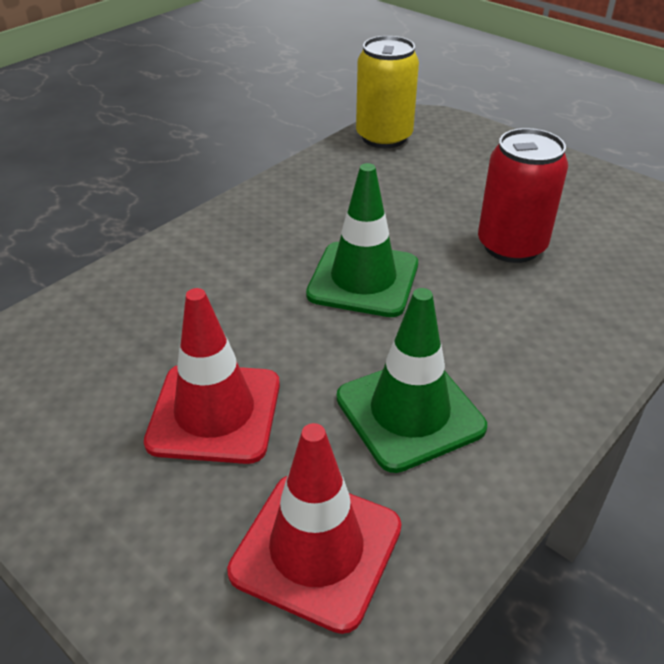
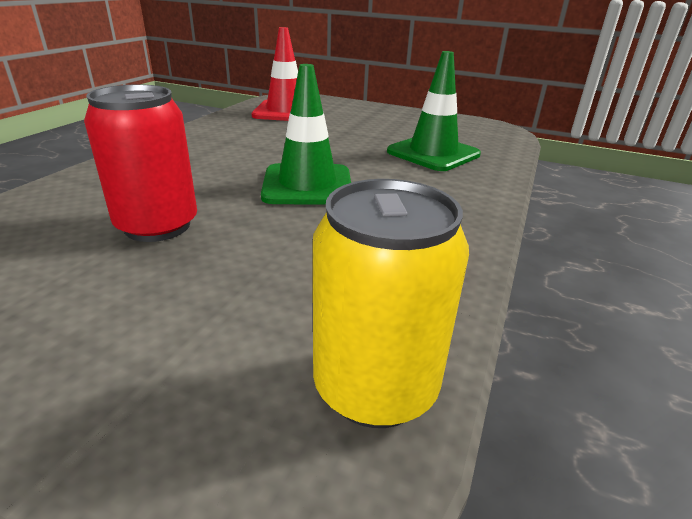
camera: 160 degrees right, 10 degrees down
(215, 413) = (360, 131): red traffic cone -> none
(409, 412) = (253, 138): green traffic cone -> green traffic cone (433, 153)

